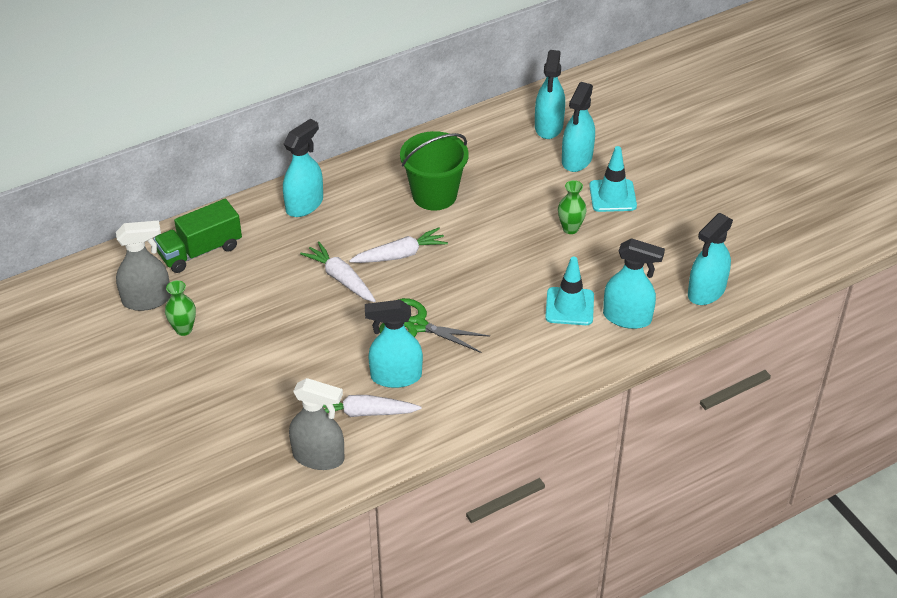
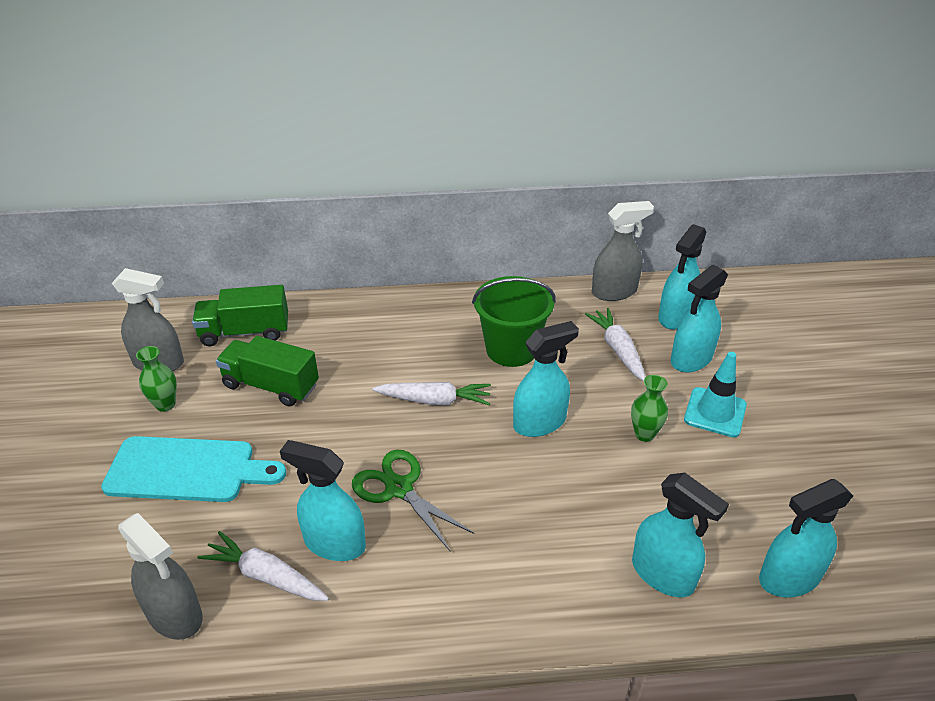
camera: 25 degrees right, 5 degrees down
(245, 368) = (187, 470): none -> turquoise cutting board
(259, 286) = (271, 386): none -> green truck
(304, 204) = (375, 319): turquoise spray bottle -> turquoise spray bottle (540, 423)
(341, 278) = (356, 405): white carrot -> white carrot (618, 349)
(489, 119) = (614, 292): none -> grey spray bottle
(569, 306) = (594, 531): turquoise traffic cone -> none

